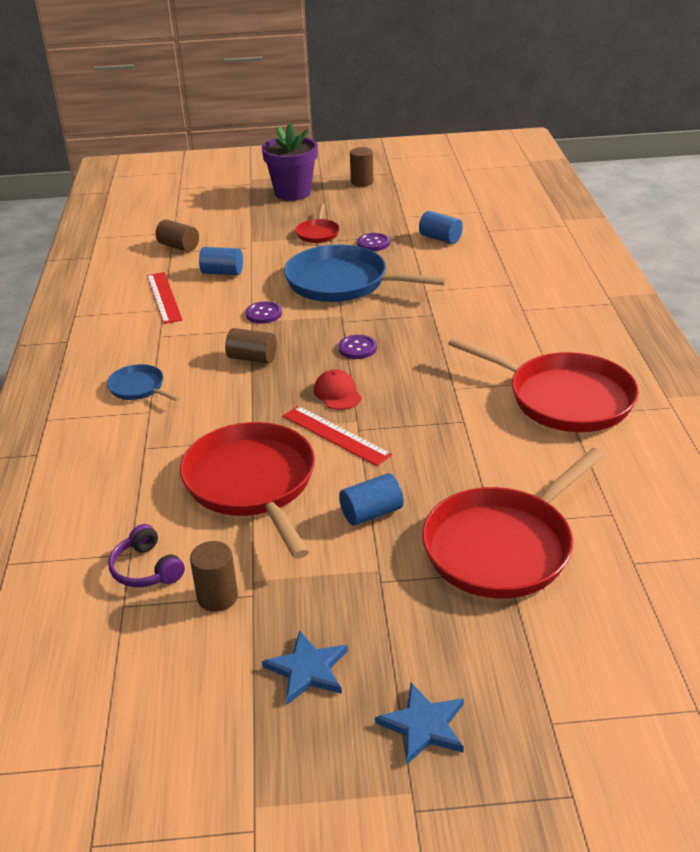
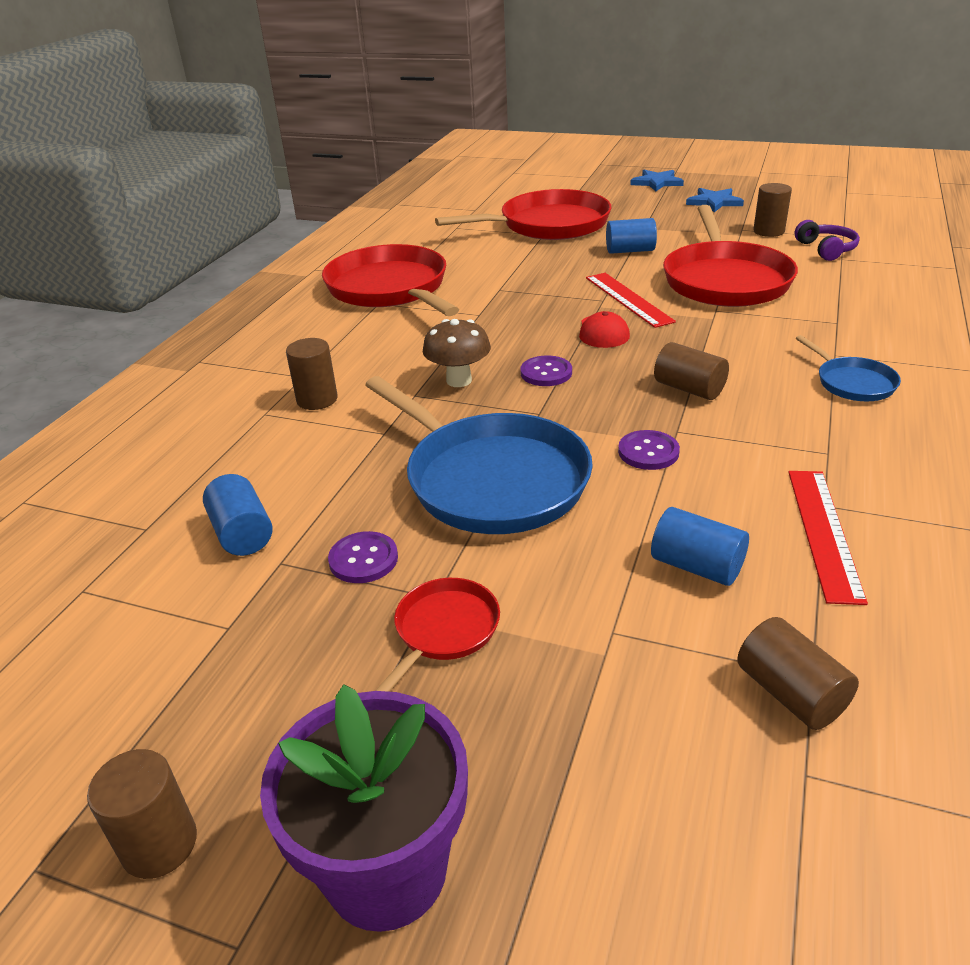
camera: 155 degrees left, 0 degrees up
(413, 330) = (459, 380): none -> brown mushroom
(491, 298) = (317, 399): none -> brown cylinder

